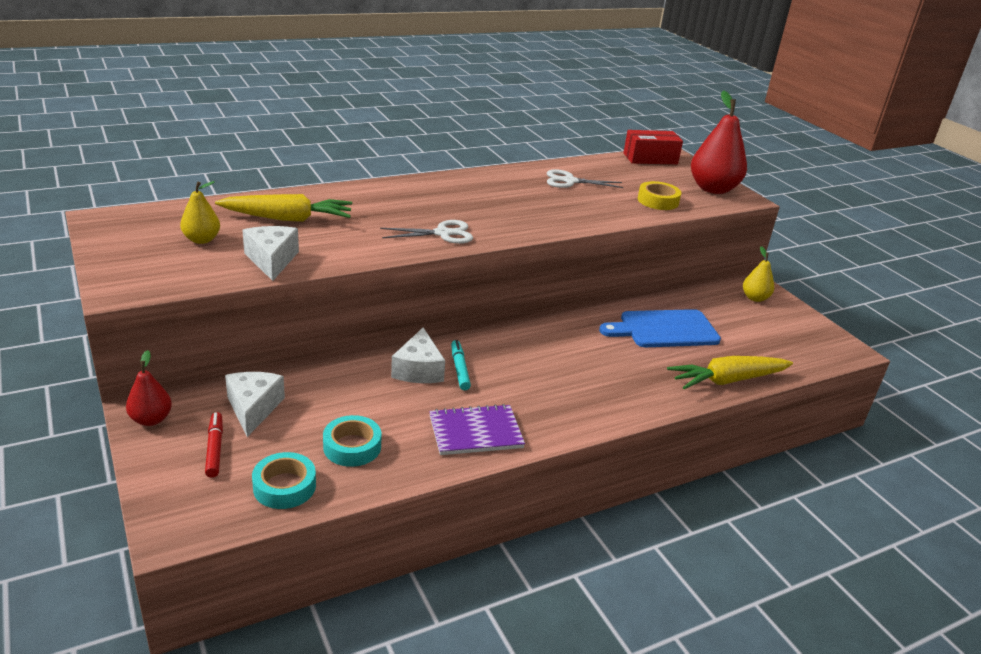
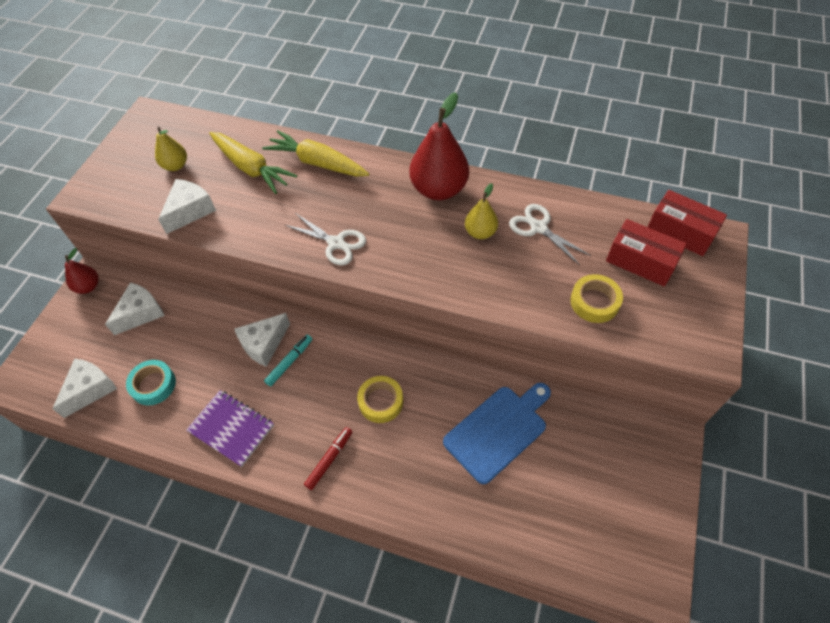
camera: 50 degrees right, 25 degrees up
(215, 449) = (91, 333): red marker -> red marker (329, 459)
(284, 486) = (90, 389): turquoise tape -> white cheese
(567, 355) = (381, 402): none -> yellow tape
(651, 176) = (640, 262): none -> red box
(664, 329) = (498, 430): blue cutting board -> blue cutting board turned 105 degrees clockwise
(713, 189) = (689, 316): red pear -> red pear (439, 189)
(728, 380) = (478, 526): yellow carrot -> yellow carrot (318, 163)
(755, 298) = (645, 453): yellow pear -> yellow pear (480, 232)

